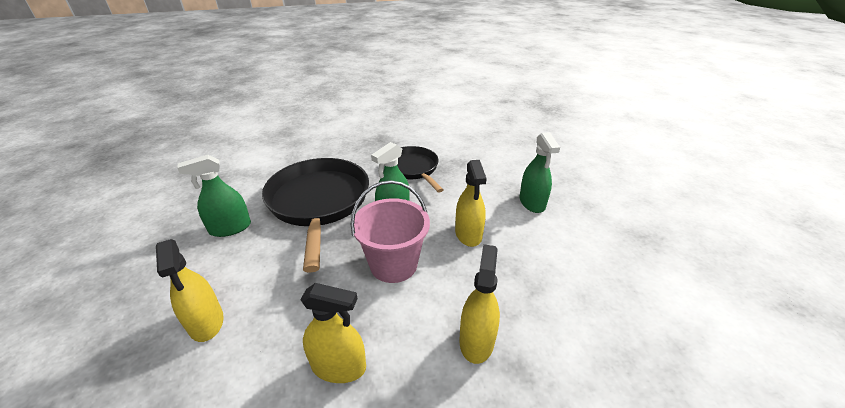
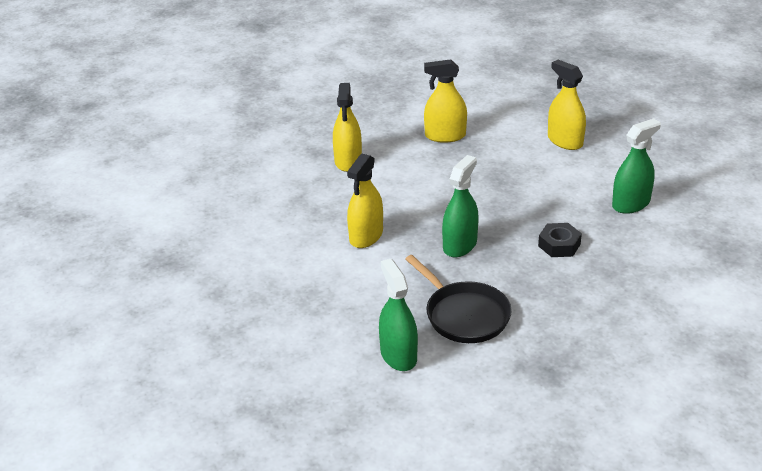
camera: 170 degrees right, 0 degrees up
(319, 203) = (559, 245): black pan -> black nut
(393, 264) = (435, 198): pink bucket -> none
(468, 234) = (366, 236): yellow spray bottle -> yellow spray bottle turned 135 degrees counterclockwise
(532, 202) = (289, 285): green spray bottle -> green spray bottle (398, 355)

